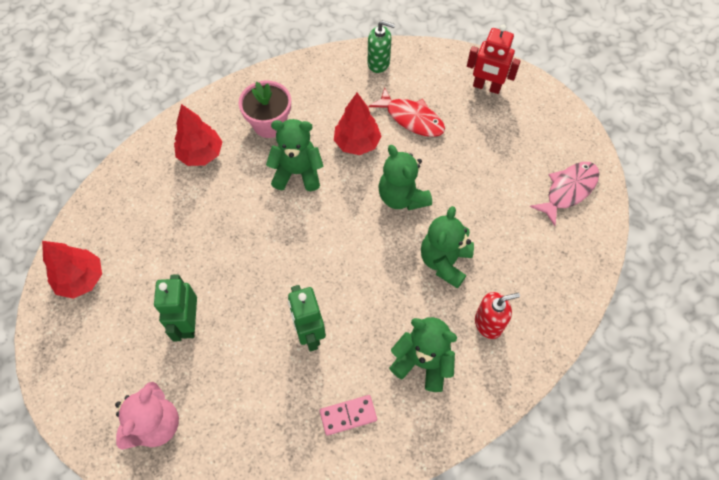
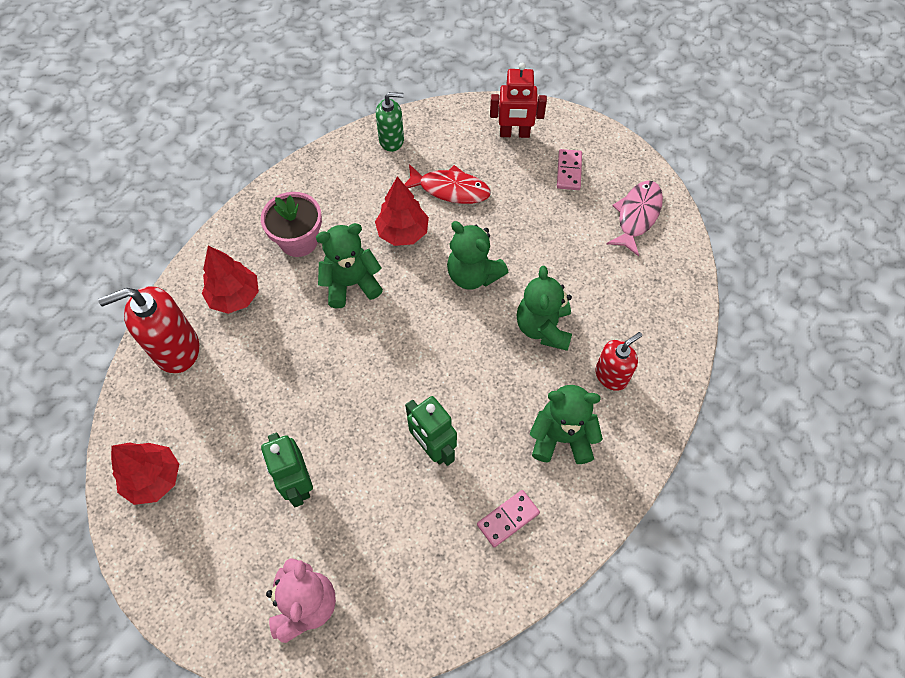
camera: 20 degrees left, 0 degrees up
(139, 182) = (176, 349): none -> red soap dispenser
(522, 133) = (569, 171): none -> pink domino

